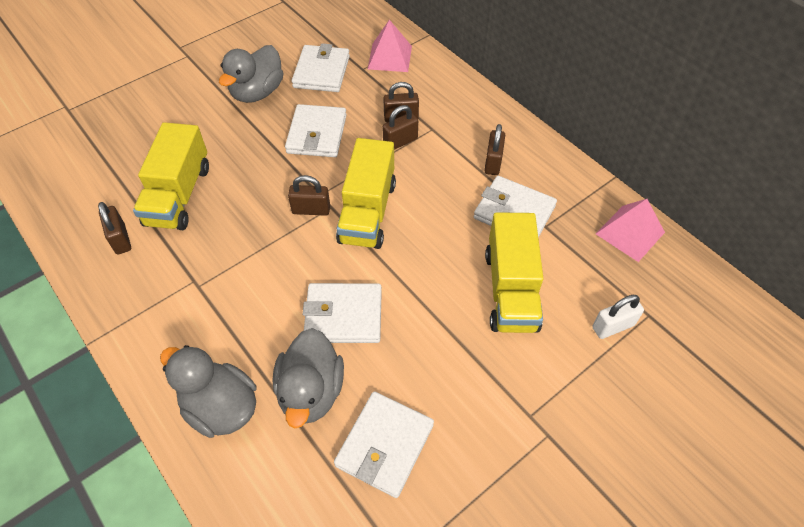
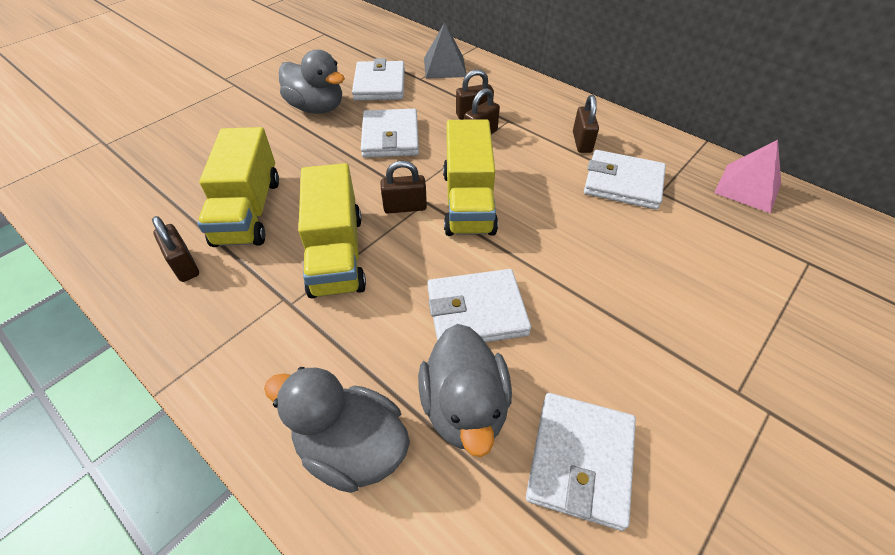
camera: 10 degrees left, 5 degrees down
(257, 92) = (317, 108): grey duck -> grey duck turned 75 degrees counterclockwise
(389, 57) = (444, 67): pink pyramid -> grey pyramid
(510, 290) = (653, 258): yellow truck -> yellow truck (336, 254)
(613, 326) = (779, 279): white padlock -> none

